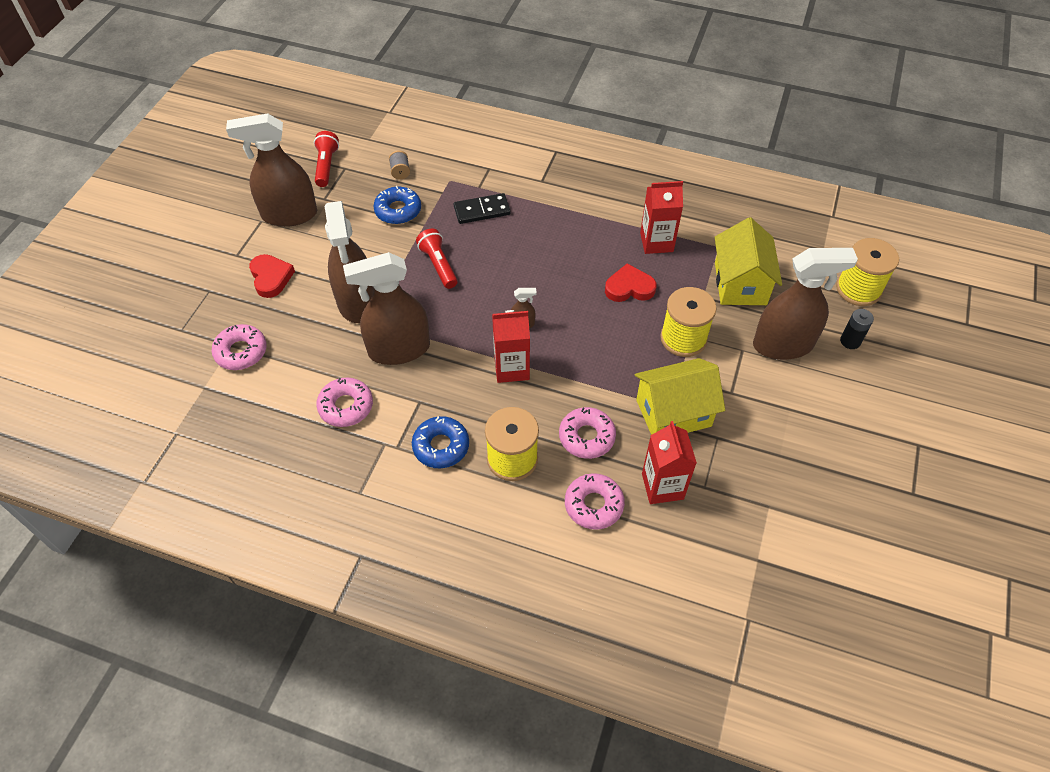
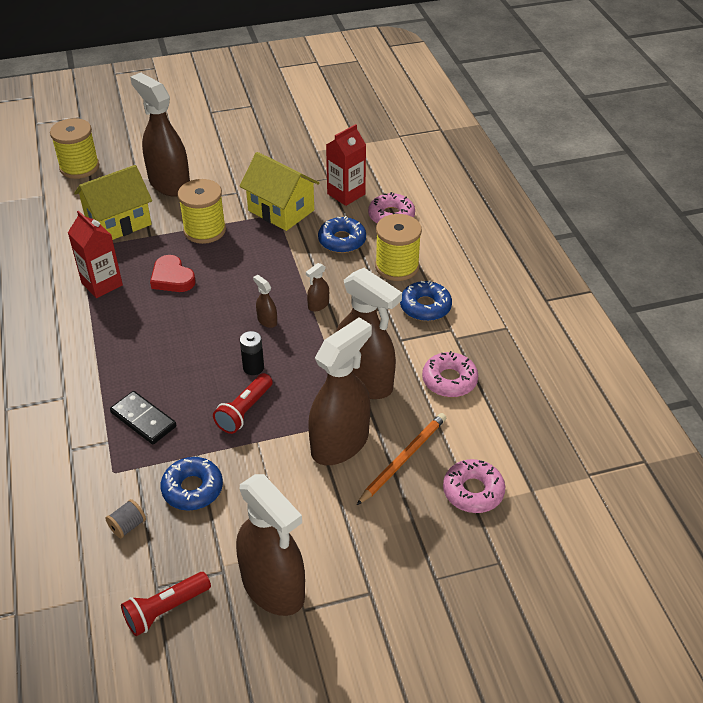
camera: 125 degrees left, 10 degrees down
(271, 278) = (372, 535): red heart -> none
(307, 329) = (403, 459): none -> orange pencil
(511, 368) = (318, 305): red carton -> brown spray bottle
(586, 437) = (342, 240): pink donut -> blue donut
(850, 341) = (139, 157): black battery -> black battery (253, 367)

